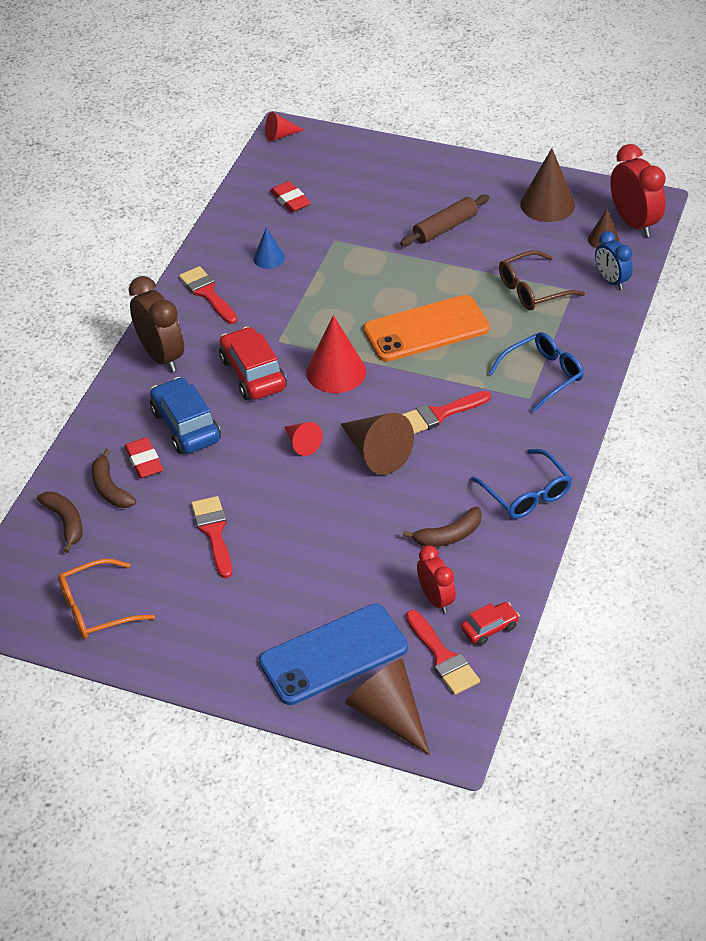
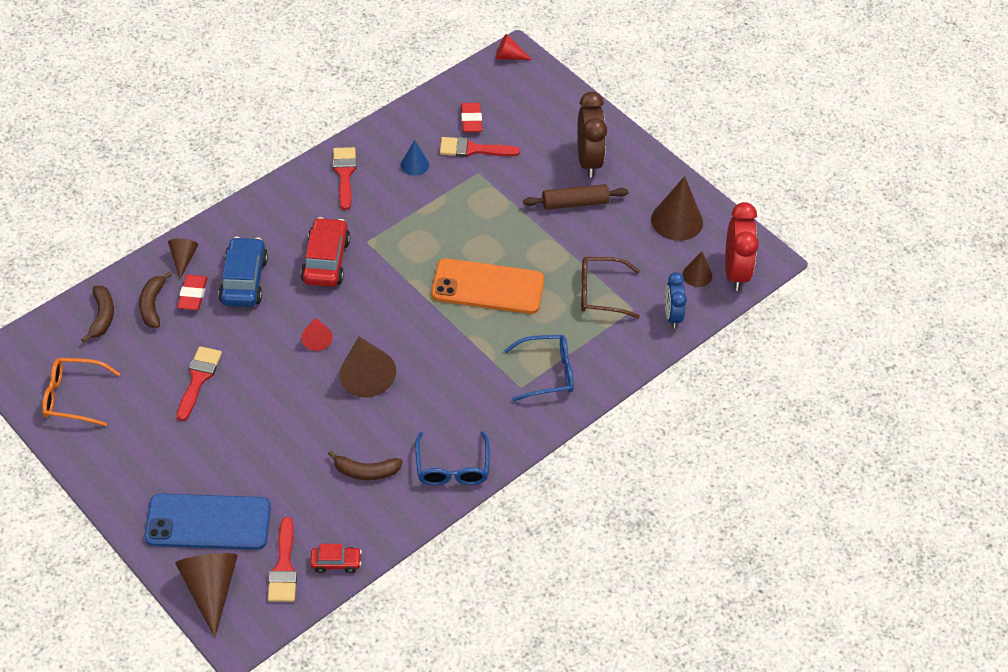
camera: 25 degrees right, 5 degrees up
(107, 434) = (183, 259): none -> brown cone
(161, 356) = (270, 212): brown clock -> brown clock (588, 160)
(336, 371) = (389, 290): red cone -> none
(436, 599) = (315, 518): red clock -> none
(439, 414) = (440, 366): red brush -> red brush (473, 149)

